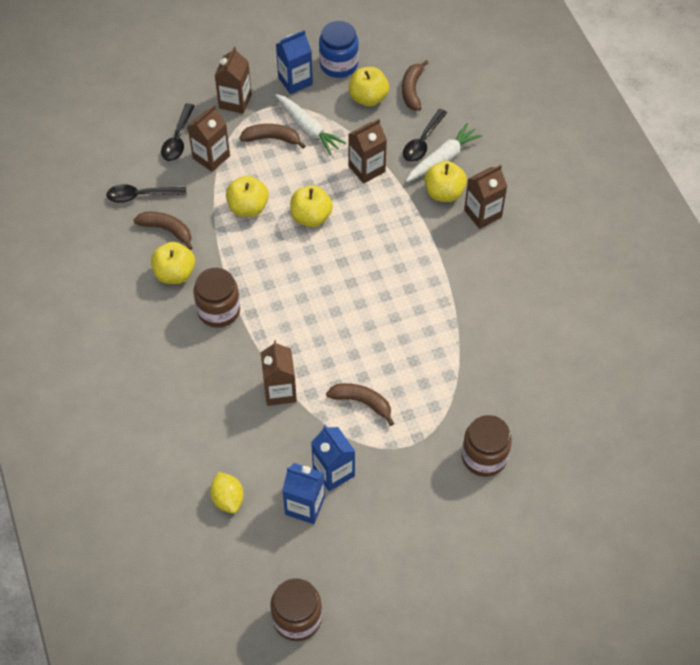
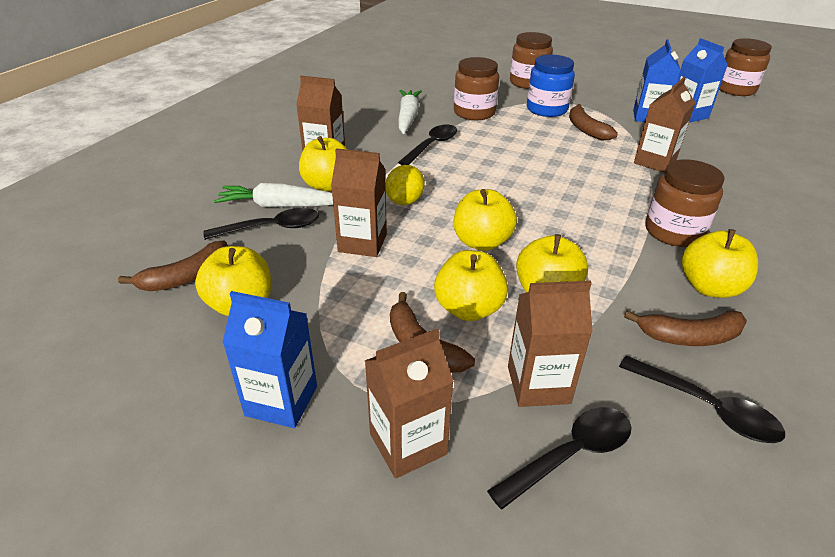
camera: 135 degrees left, 20 degrees down
(167, 230) = (689, 337): brown banana -> brown banana turned 75 degrees counterclockwise
(228, 499) = (755, 140): yellow lemon -> yellow lemon (404, 201)
(273, 171) = (468, 309): none -> yellow apple
(308, 128) = (361, 324): white carrot -> white carrot (408, 117)
(338, 64) = (194, 374): blue jar -> blue jar (546, 109)
(440, 284) = (432, 146): none -> black spoon
(465, 357) = (474, 112): none -> brown jar

